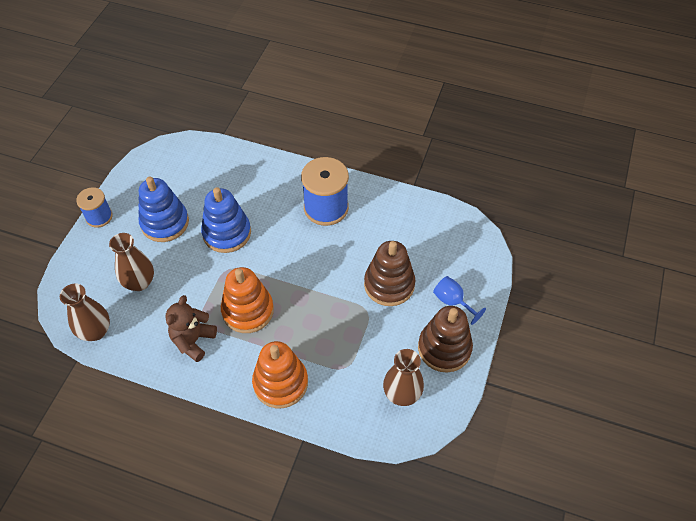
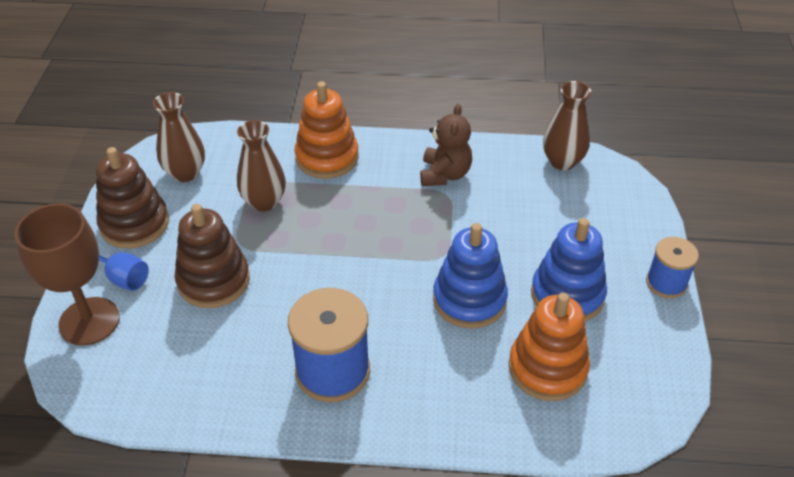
camera: 165 degrees right, 10 degrees down
(139, 282) = (548, 217): brown vase -> brown vase (264, 202)
(248, 311) = (394, 214): orange stacking toy -> orange stacking toy (547, 368)
(473, 272) = (89, 321): none -> brown goblet

